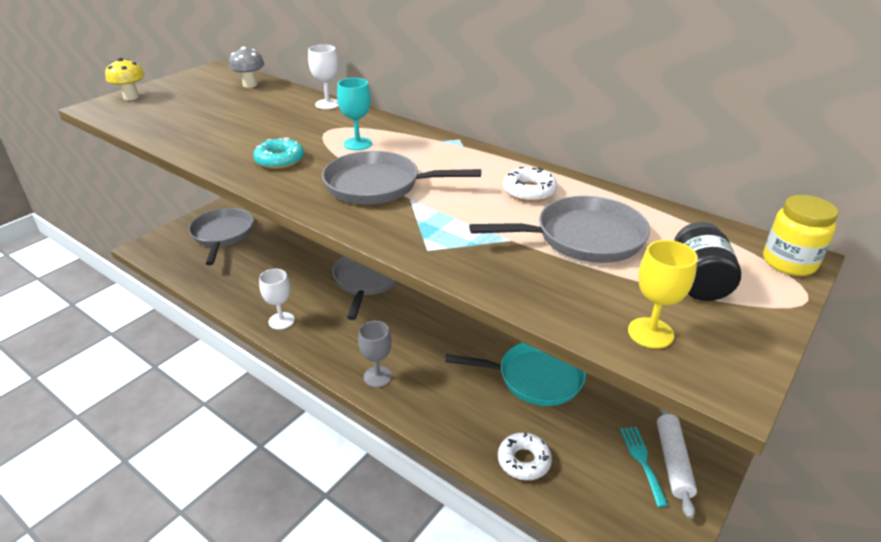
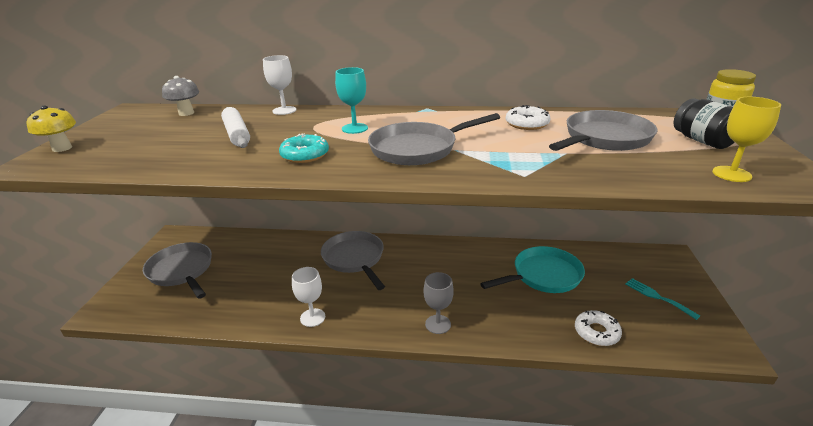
camera: 30 degrees left, 5 degrees down
(673, 461) = (672, 289): white rolling pin -> white rolling pin (236, 134)

